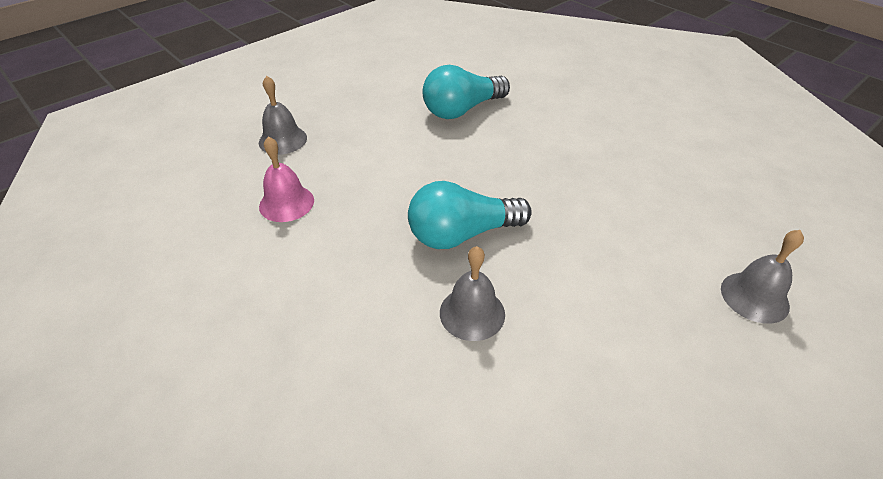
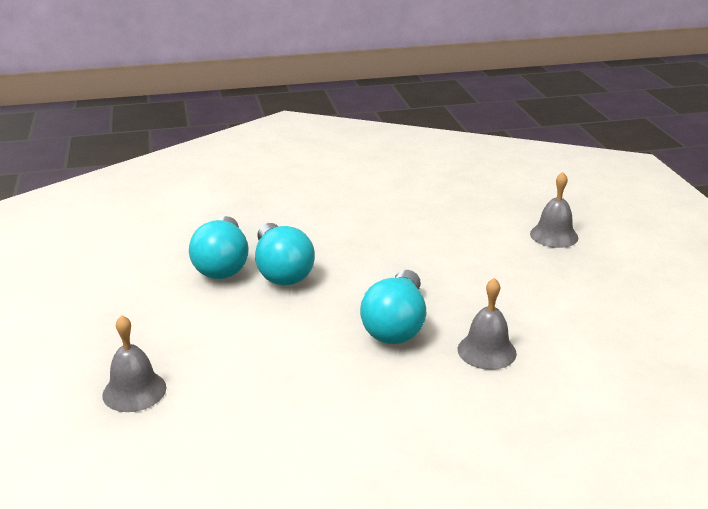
camera: 60 degrees left, 15 degrees down
(286, 203) = (253, 415): pink bell -> none
(482, 140) = (281, 271): none -> turquoise light bulb

